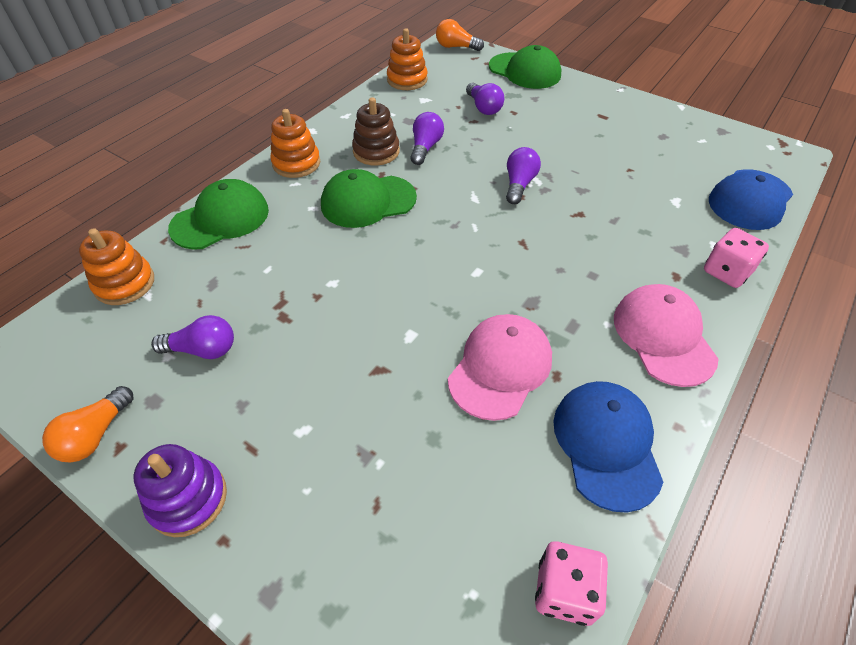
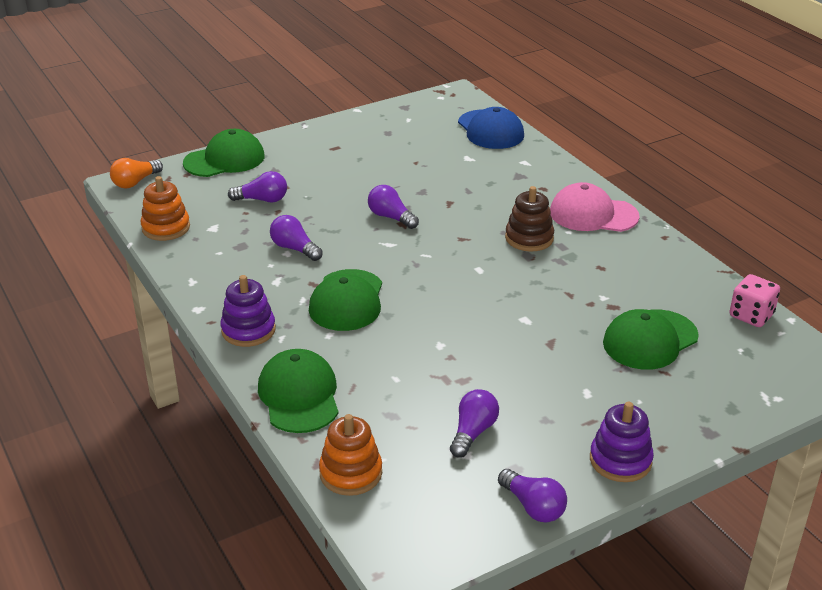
camera: 65 degrees left, 15 degrees down
(95, 435) = (533, 507): orange light bulb -> purple light bulb
(296, 163) = (248, 330): orange stacking toy -> purple stacking toy
(376, 151) = (274, 278): brown stacking toy -> brown stacking toy (529, 238)
(435, 469) = (650, 340): none -> green cap
(500, 368) = (581, 288): pink cap -> none
(606, 444) = (664, 267): blue cap -> none
(726, 272) = (553, 168): pink dice -> none

